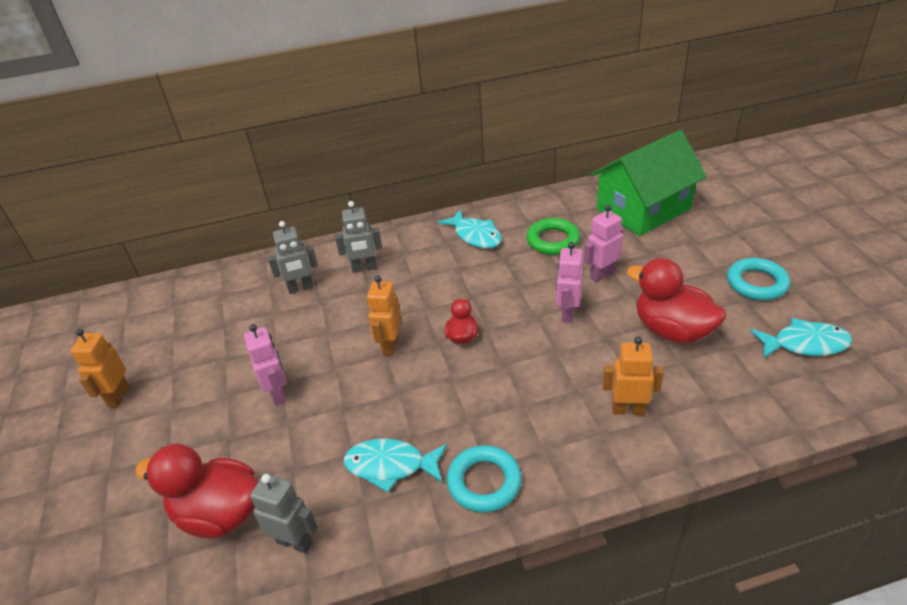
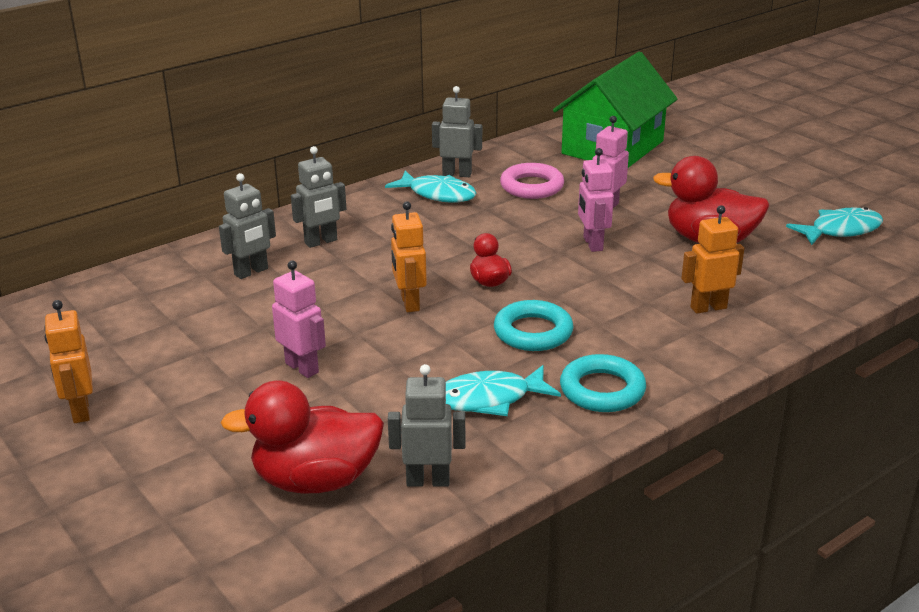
camera: 25 degrees left, 10 degrees down
(501, 217) = (457, 174): none -> grey robot
(552, 240) = (532, 186): green ring -> pink ring
(756, 283) = (767, 192): turquoise ring -> turquoise ring (533, 332)

